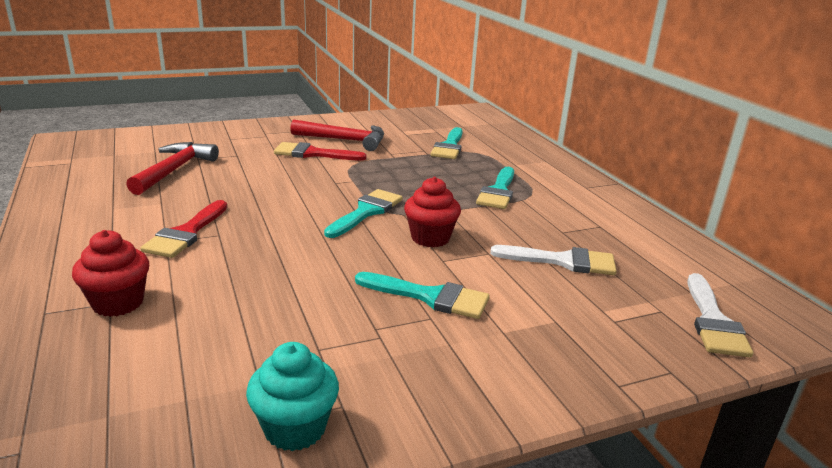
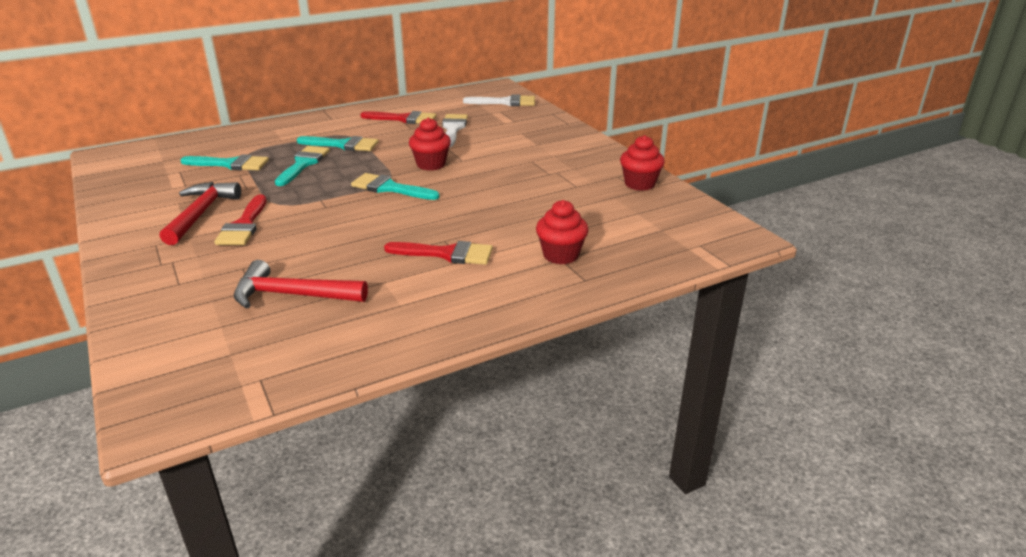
camera: 95 degrees left, 5 degrees up
(295, 428) = (639, 184): turquoise cupcake -> red cupcake
(430, 297) = (510, 161): turquoise brush -> turquoise brush (303, 164)
(596, 228) = (404, 119): none -> red brush

